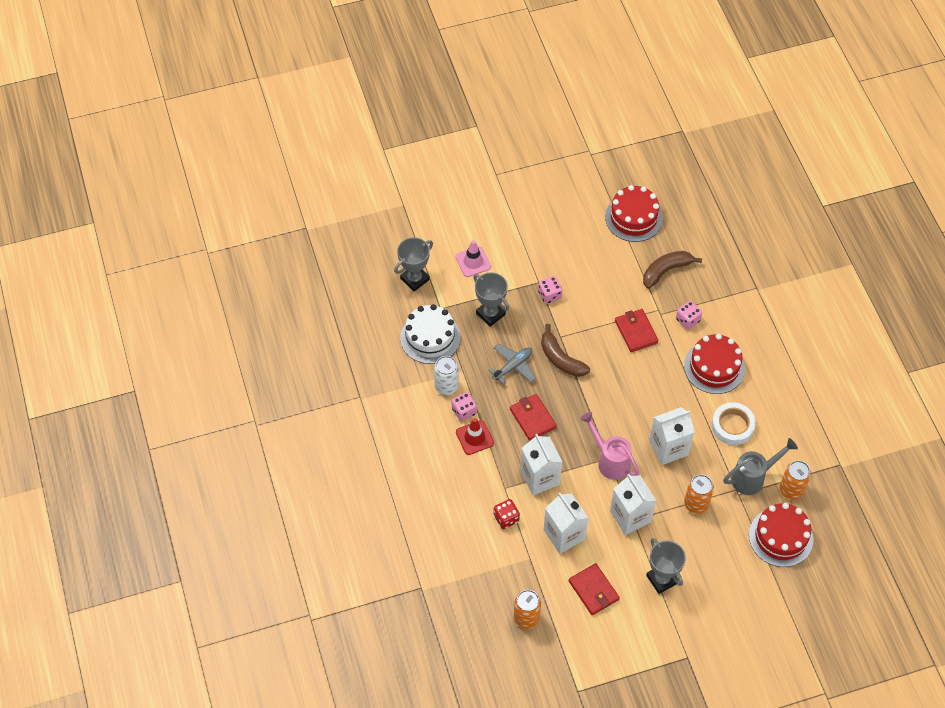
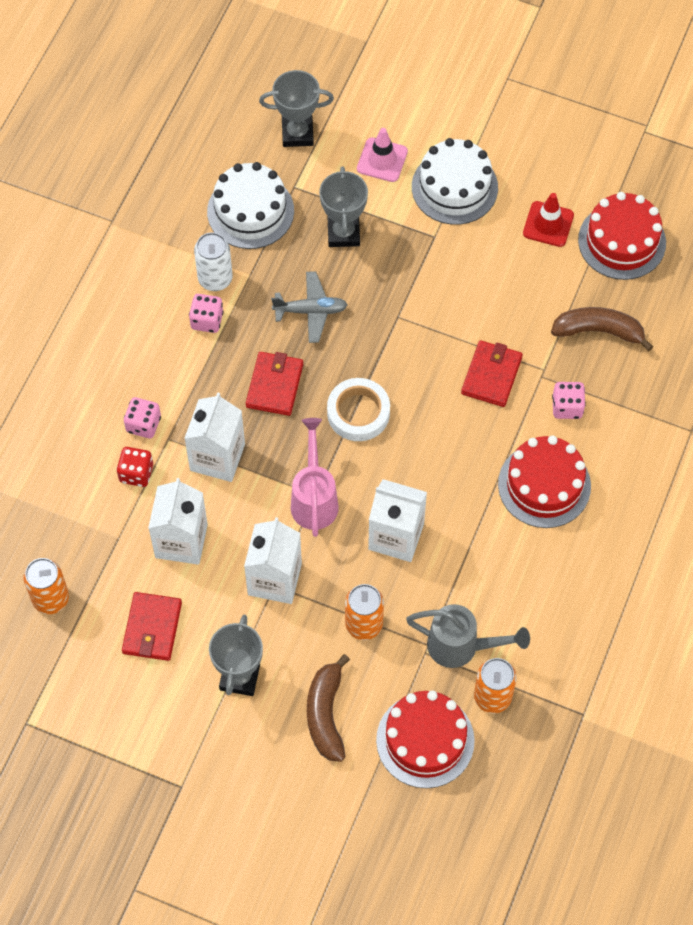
camera: 40 degrees right, 5 degrees up
(474, 437) = (190, 358): red traffic cone -> red traffic cone (548, 224)
(524, 249) = (454, 187): none -> white cake
(549, 295) = (432, 260): pink dice -> pink dice (143, 424)
(561, 359) = (373, 342): brown banana -> brown banana (326, 714)
(732, 426) = (497, 569): white tape -> white tape (358, 413)

